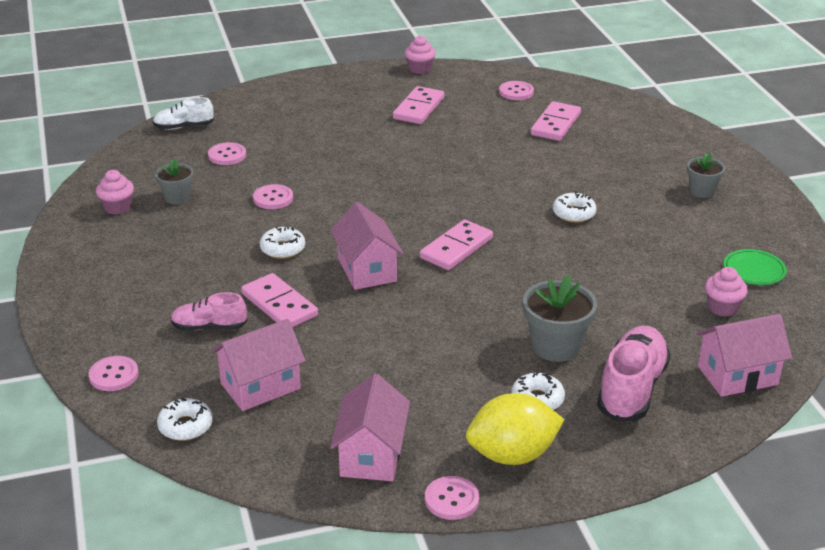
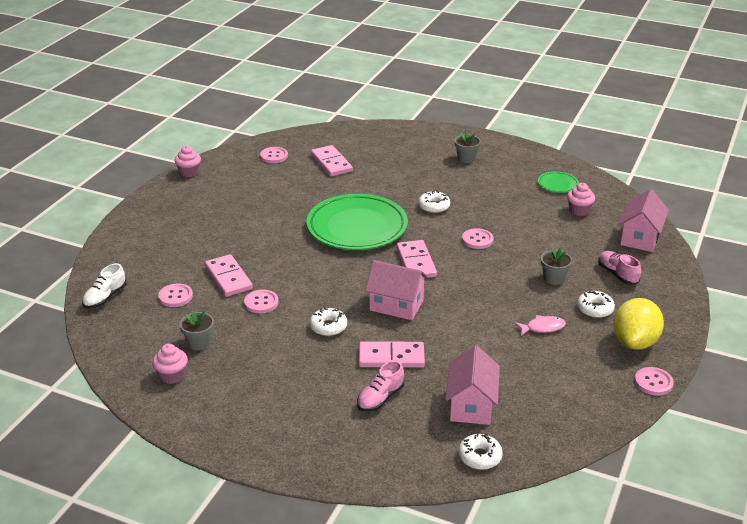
camera: 50 degrees left, 0 degrees up
(114, 375) = (386, 466): pink button -> pink button (477, 240)
(371, 455) = (585, 392): pink house -> none
(418, 108) = (237, 197): pink domino -> pink domino (228, 278)
(452, 377) = (542, 327): none -> pink fish
(466, 189) = (357, 227): none -> green plate
(556, 346) = (554, 278): grey flower pot -> grey flower pot, size x0.61
(631, 389) = (617, 274): pink shoe -> pink shoe, size x0.59

